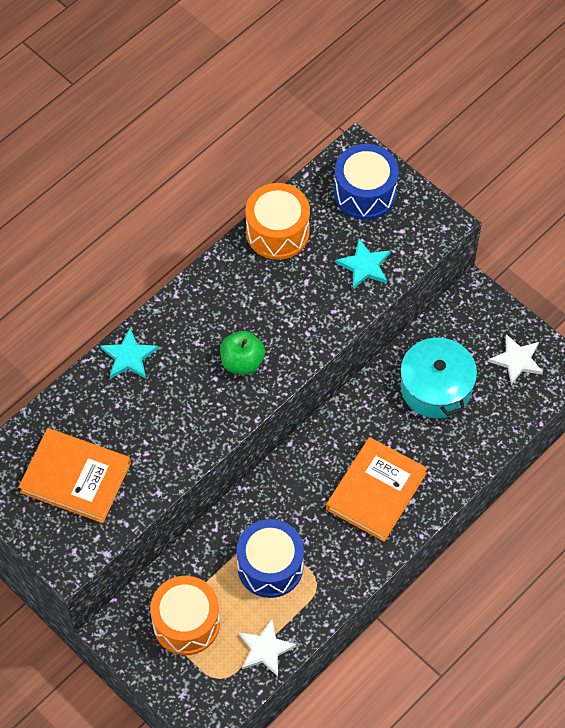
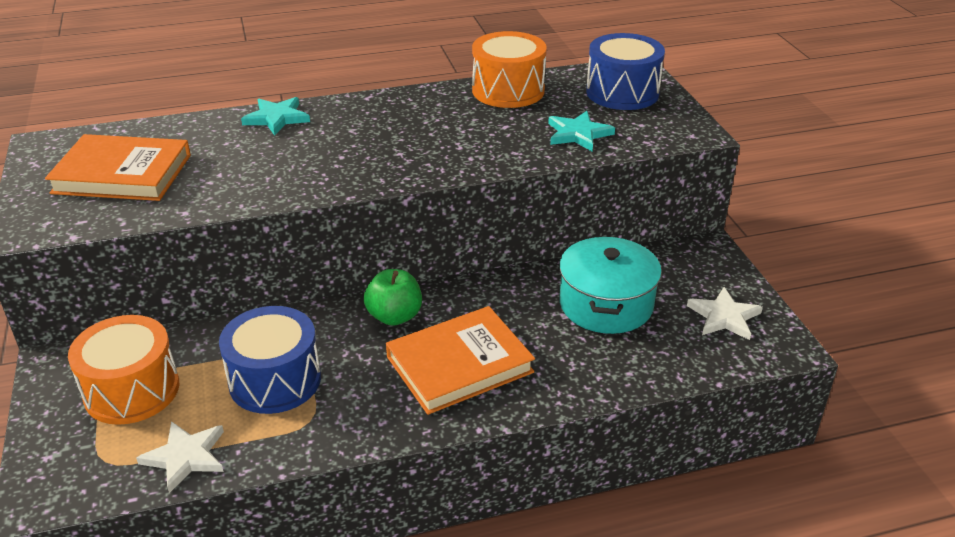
camera: 30 degrees right, 25 degrees down
(75, 478) = (122, 174): orange book -> orange book turned 45 degrees counterclockwise
(242, 362) = (381, 155): green apple -> green apple (394, 316)

